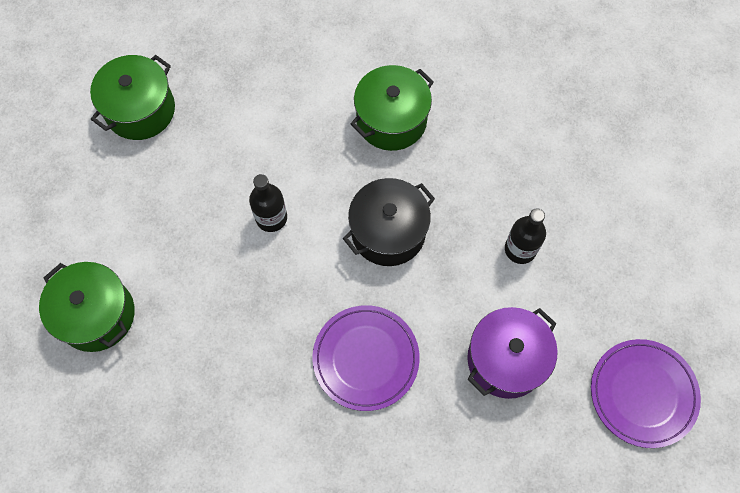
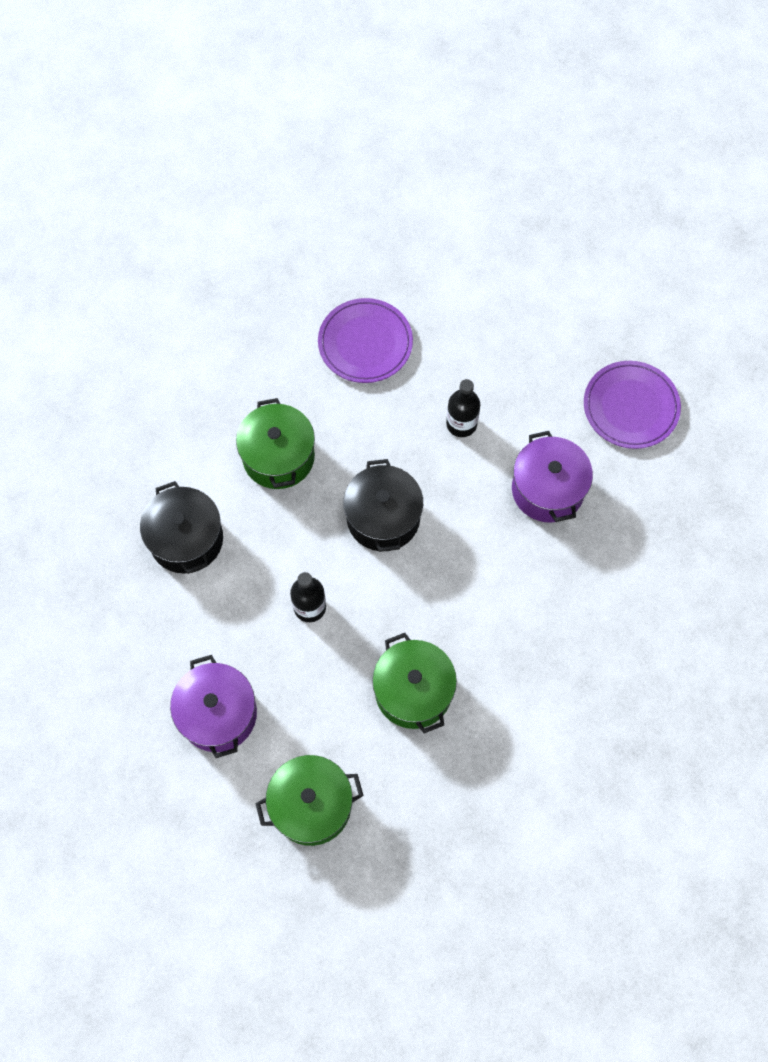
camera: 60 degrees left, 0 degrees up
(139, 199) = (218, 714): none -> purple pot
(140, 110) = (123, 669): green pot -> green pot (413, 691)
(276, 93) = (186, 539): none -> black pot
(366, 358) = (484, 597): purple plate -> purple plate (365, 343)

